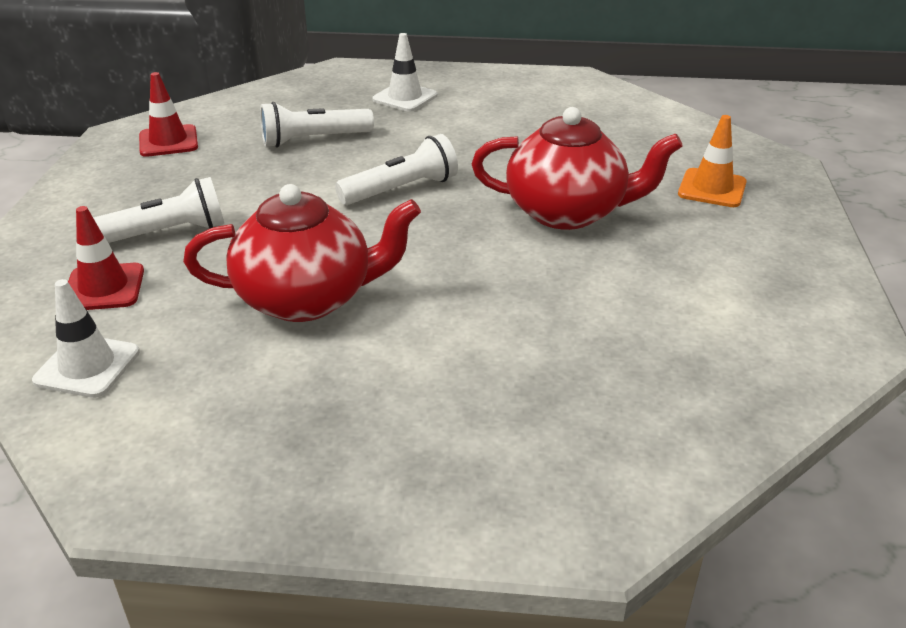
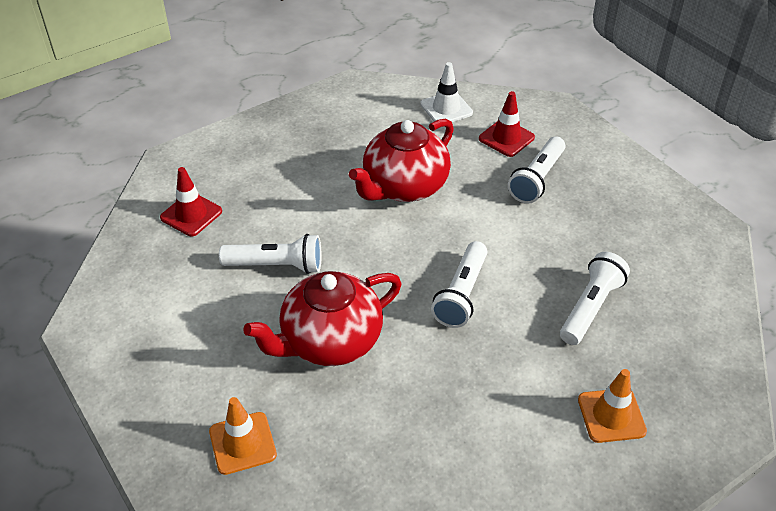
camera: 140 degrees right, 10 degrees up
(168, 141) = (673, 243): red traffic cone -> red traffic cone (191, 214)
(405, 97) = (611, 415): white traffic cone -> orange traffic cone
(559, 294) = (276, 265): none -> white flashlight

